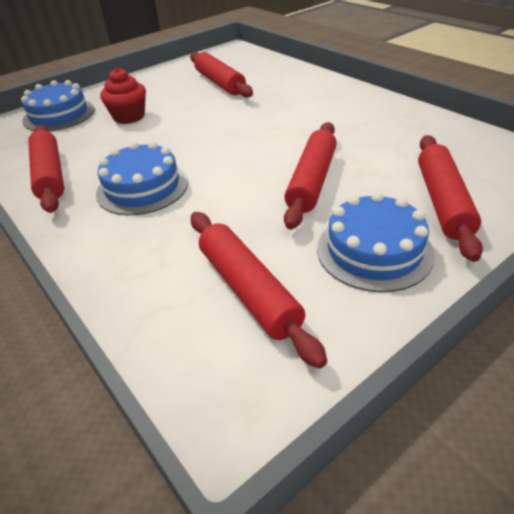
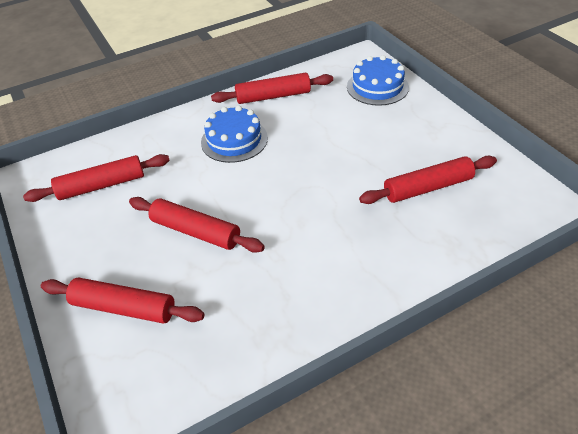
camera: 100 degrees right, 5 degrees up
(129, 117) = (359, 126): red cupcake -> none
(374, 250) = (97, 249): blue cake -> none

